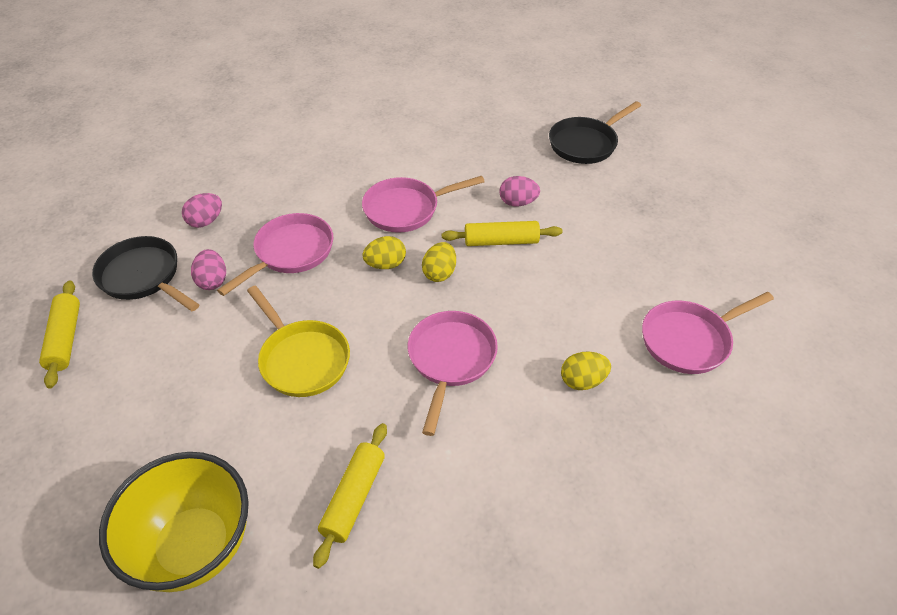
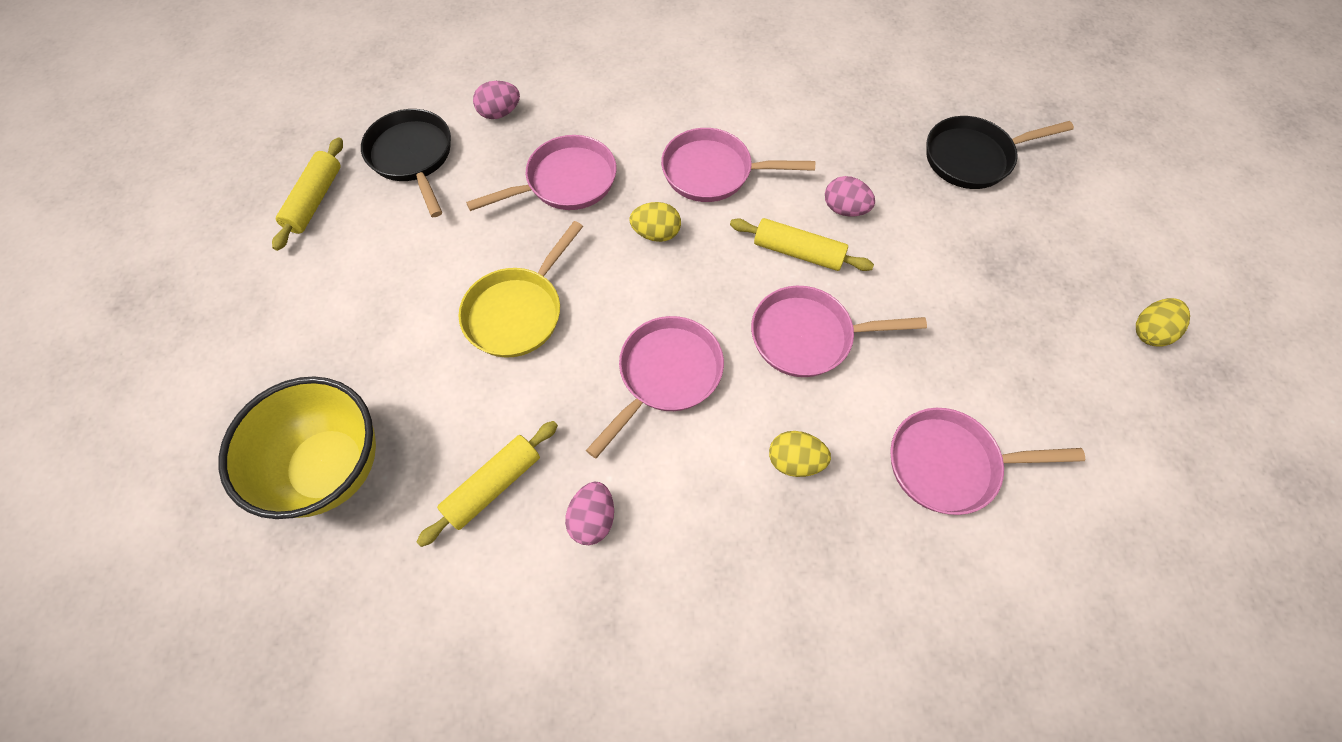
camera: 25 degrees right, 15 degrees up
(212, 281) = (474, 187): pink egg -> pink egg (593, 519)
(302, 359) = (518, 312): yellow pan -> yellow pan turned 45 degrees clockwise
(439, 273) = (708, 266): yellow egg -> yellow egg (1150, 332)
(541, 294) = (808, 336): none -> pink pan

